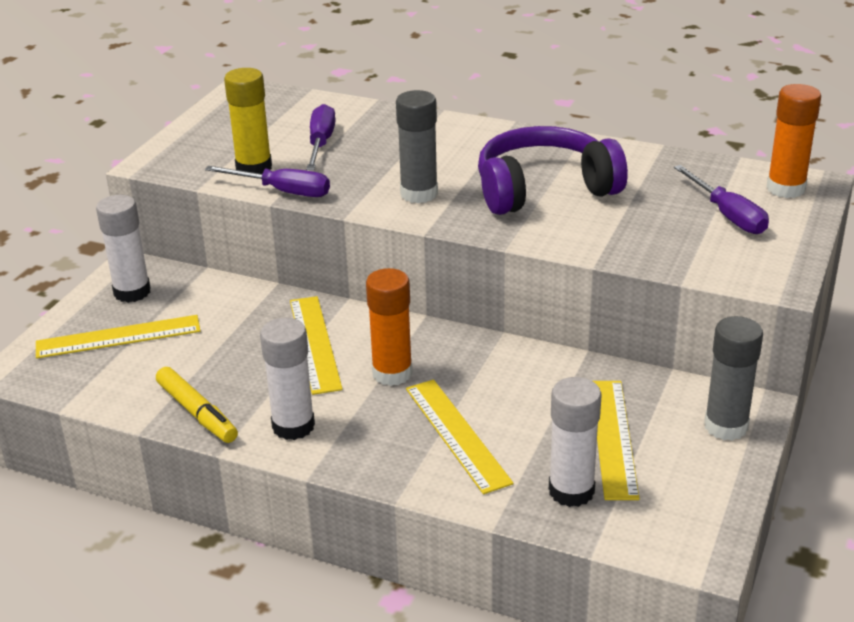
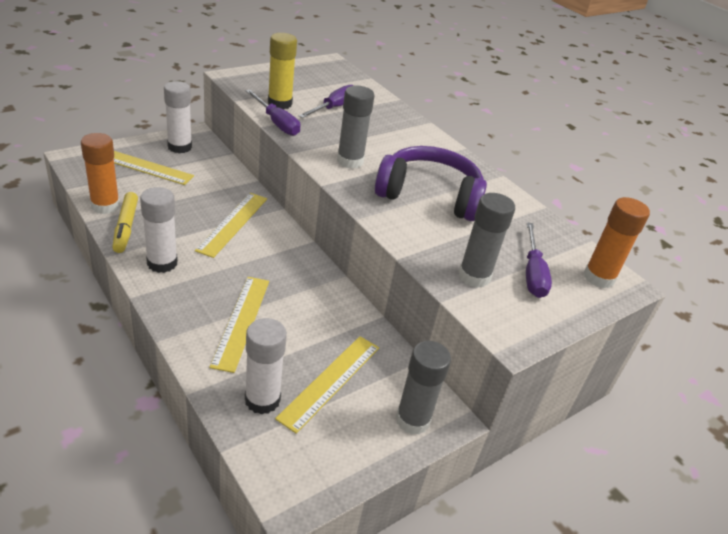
camera: 25 degrees right, 5 degrees up
(392, 373) = (252, 264): orange glue stick -> orange glue stick (105, 206)
(681, 245) = (474, 276): none -> grey glue stick

